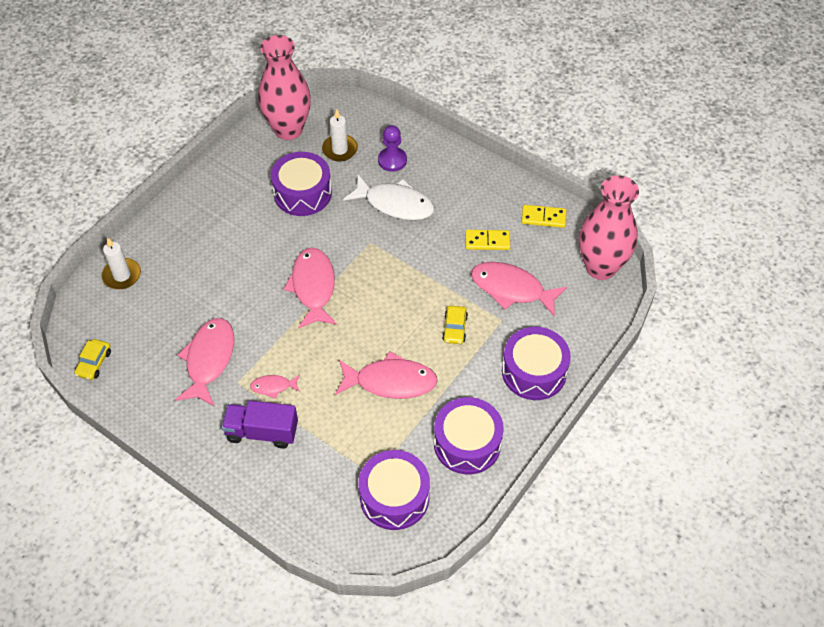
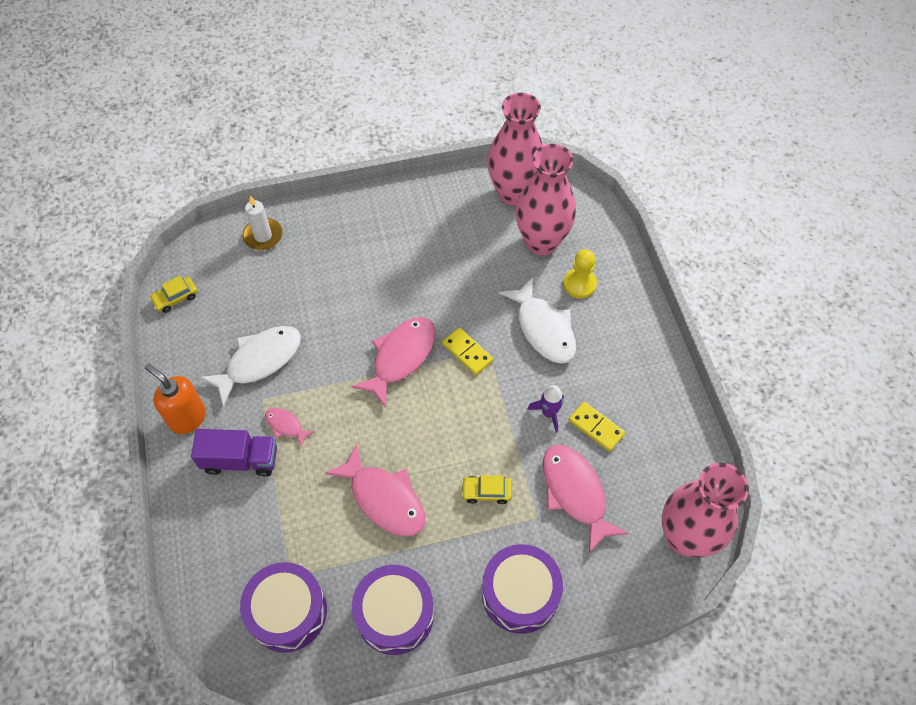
camera: 40 degrees right, 5 degrees up
(192, 434) = (187, 418): none -> orange soap dispenser
(209, 360) = (259, 361): pink fish -> white fish
(262, 432) = (240, 460): purple truck -> purple truck turned 135 degrees clockwise
(302, 193) = (471, 262): purple drum -> none
(340, 149) = (541, 242): white candle -> pink vase
(392, 160) = (579, 284): purple pawn -> yellow pawn
(449, 253) = (549, 413): none -> purple rocket
(455, 328) = (486, 492): yellow car -> yellow car turned 45 degrees clockwise
(543, 217) = (673, 443): yellow domino -> yellow domino (467, 352)

